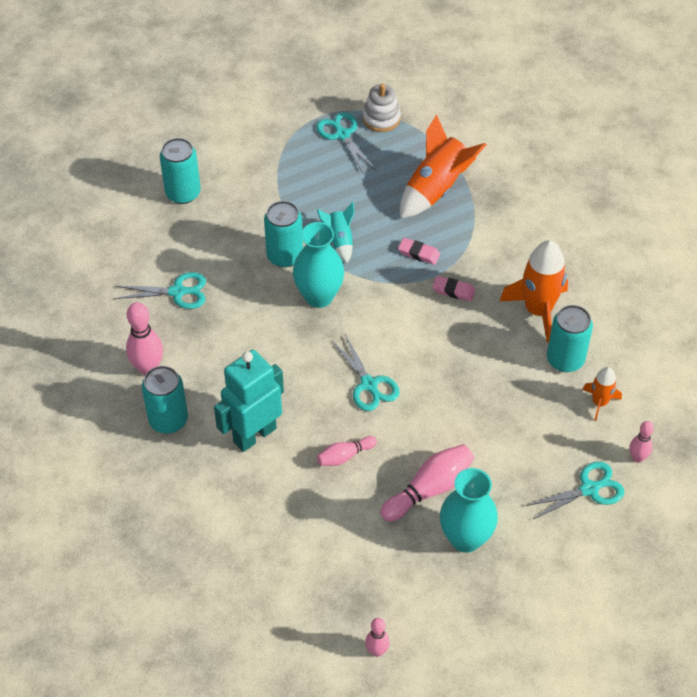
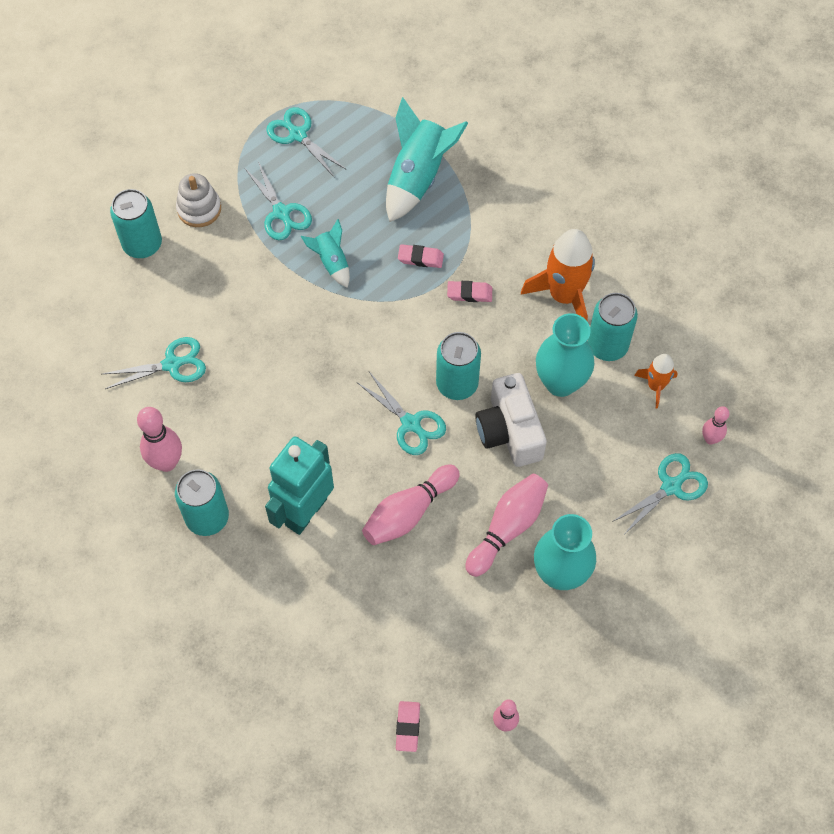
camera: 15 degrees left, 10 degrees up
(285, 256) = (277, 294): turquoise can -> turquoise can (457, 384)
(289, 633) = (407, 727): none -> pink eraser
(309, 193) = (281, 213): none -> turquoise scissors
(319, 296) = (328, 333): turquoise vase -> turquoise vase (560, 382)
(345, 456) = (409, 512): pink bowling pin -> pink bowling pin, size x1.69
(381, 118) = (335, 106): white stacking toy -> white stacking toy (199, 209)
(436, 189) = (418, 177): orange rocket -> turquoise rocket
(455, 410) = (509, 431): none -> white camera

